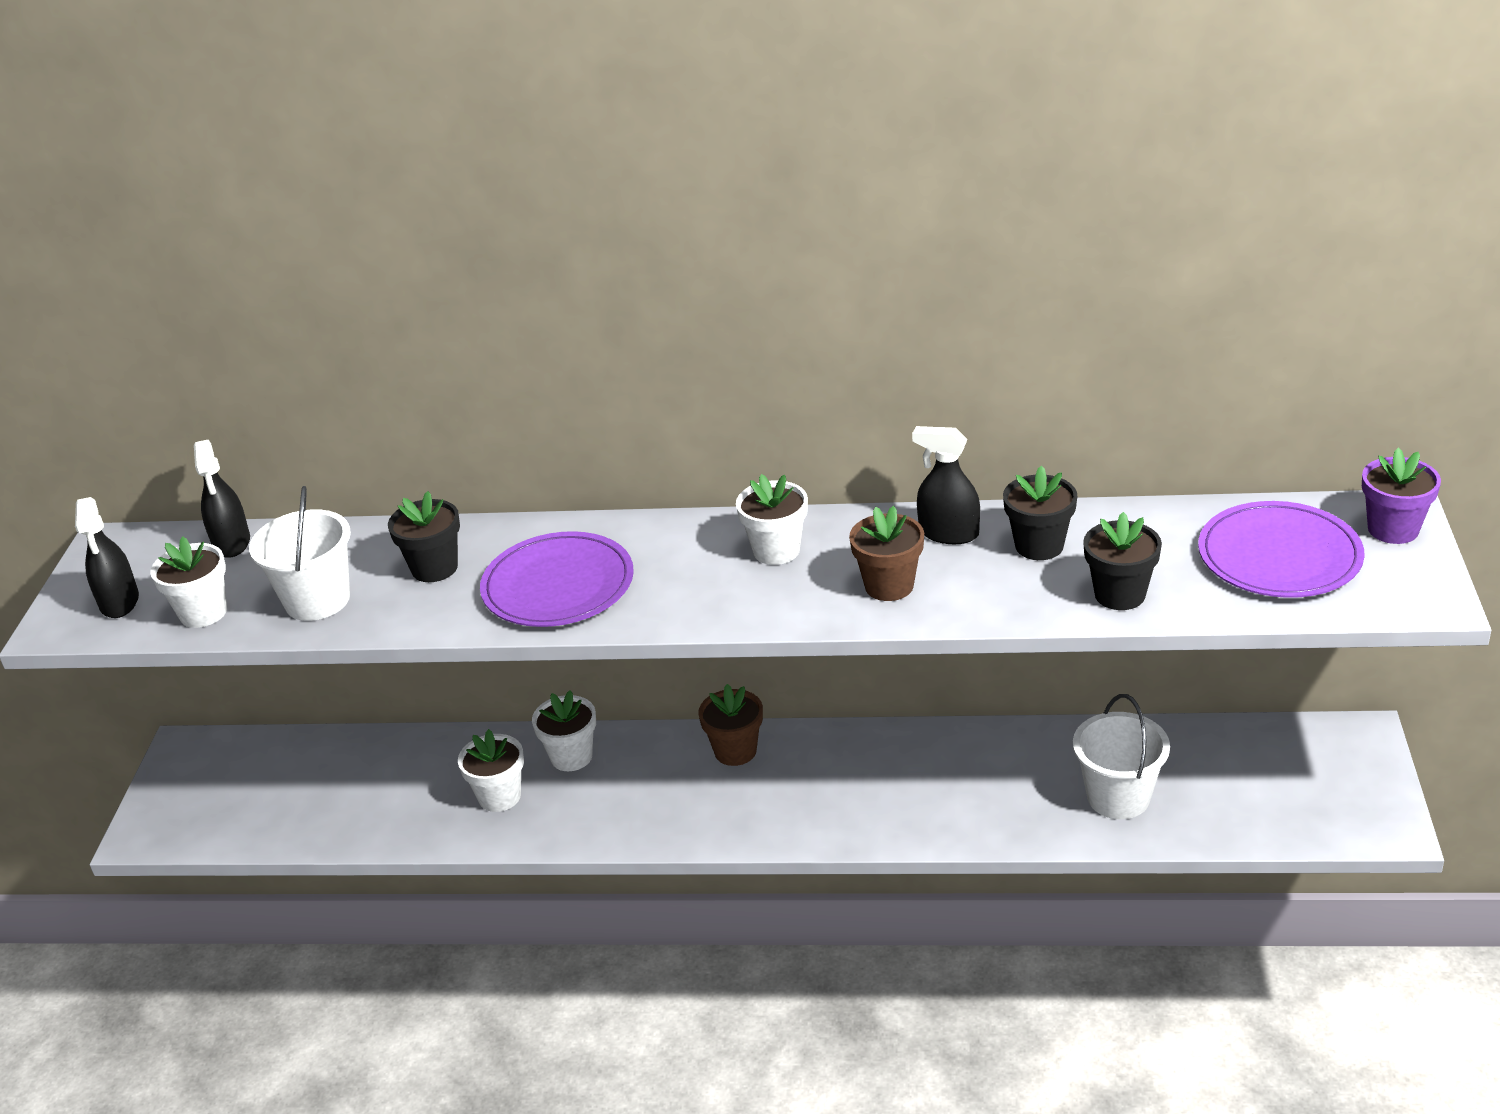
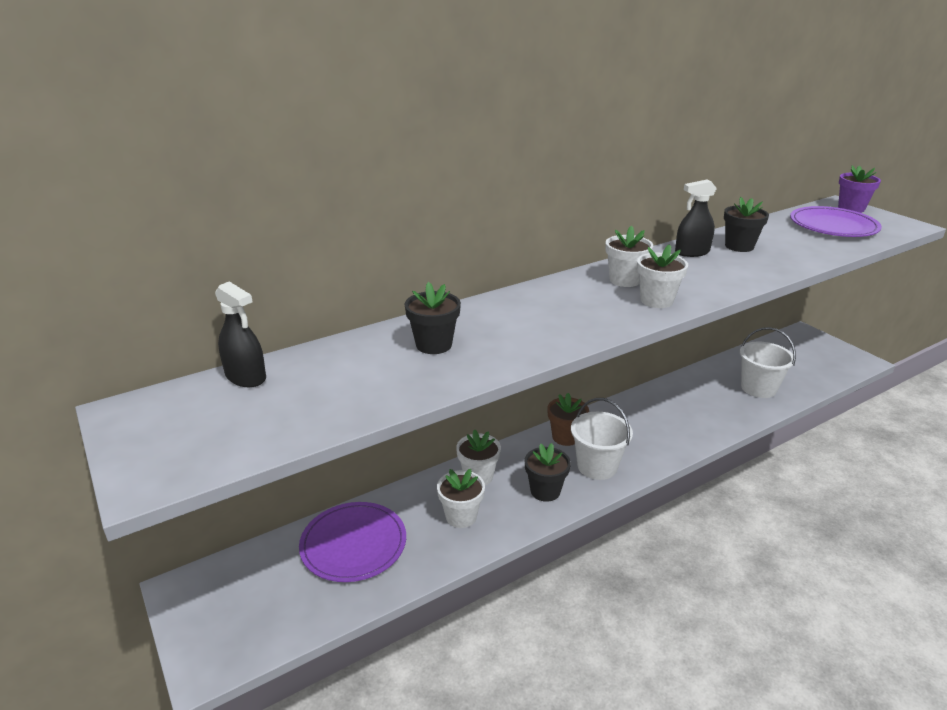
camera: 40 degrees left, 5 degrees down
(119, 602) = (191, 444): black spray bottle -> none
(203, 613) = (285, 425): white flower pot -> white flower pot (656, 300)
(317, 600) = (373, 387): white bucket -> white bucket (597, 466)
(558, 585) = (531, 329): purple plate -> purple plate (353, 544)
(889, 586) = (706, 278): brown flower pot -> none
(1120, 594) = (806, 253): black flower pot -> black flower pot (545, 491)

